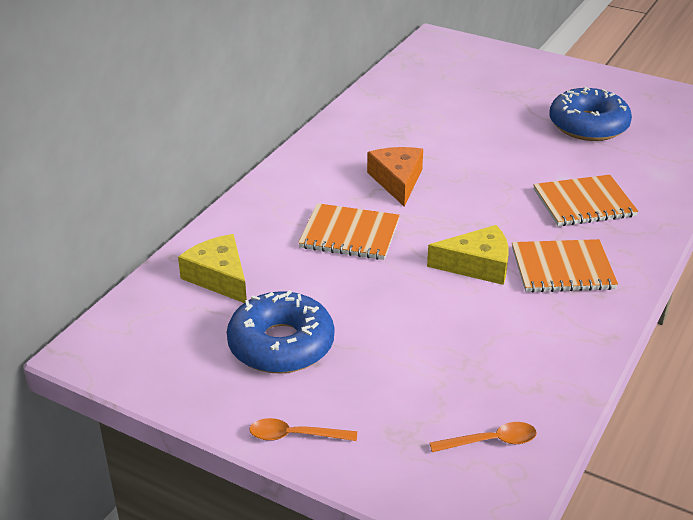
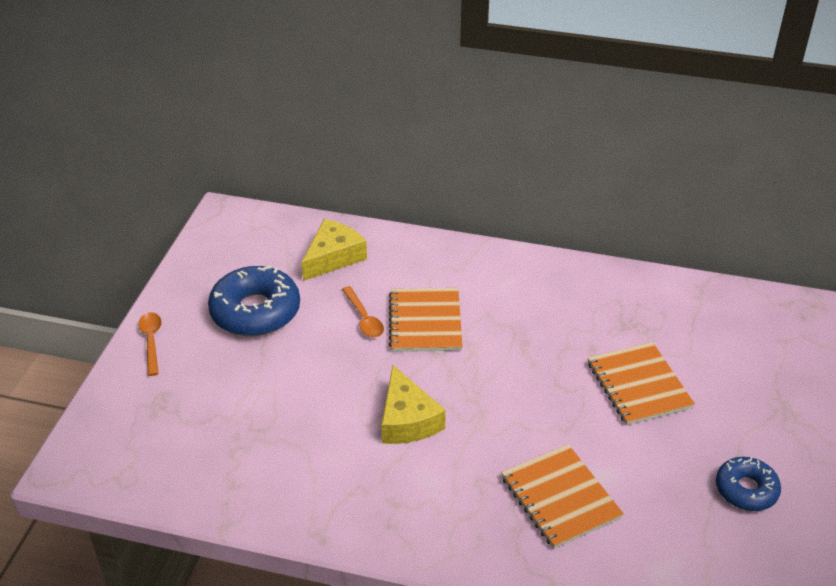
camera: 75 degrees right, 5 degrees up
(397, 181) = (532, 339): orange cheese -> none
(491, 441) = (159, 459): orange spoon -> orange spoon (364, 319)
(562, 268) = (425, 488): orange notebook -> orange notebook (639, 385)
(588, 125) = (746, 490): blue donut -> blue donut, size x0.59

